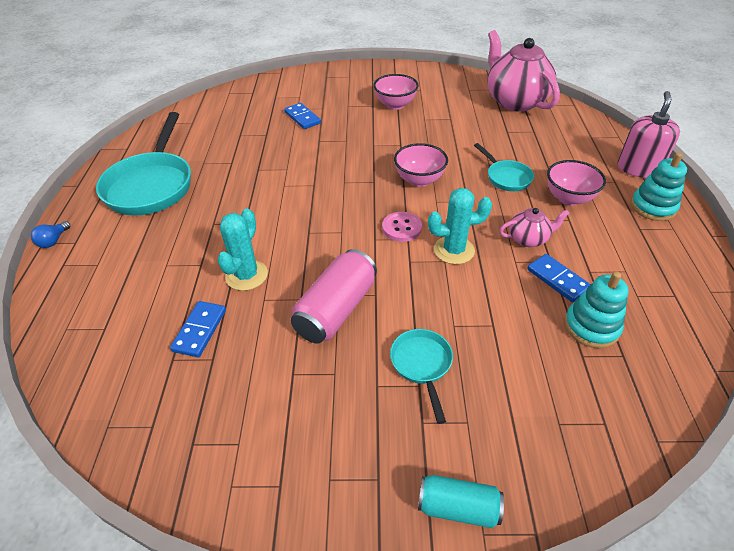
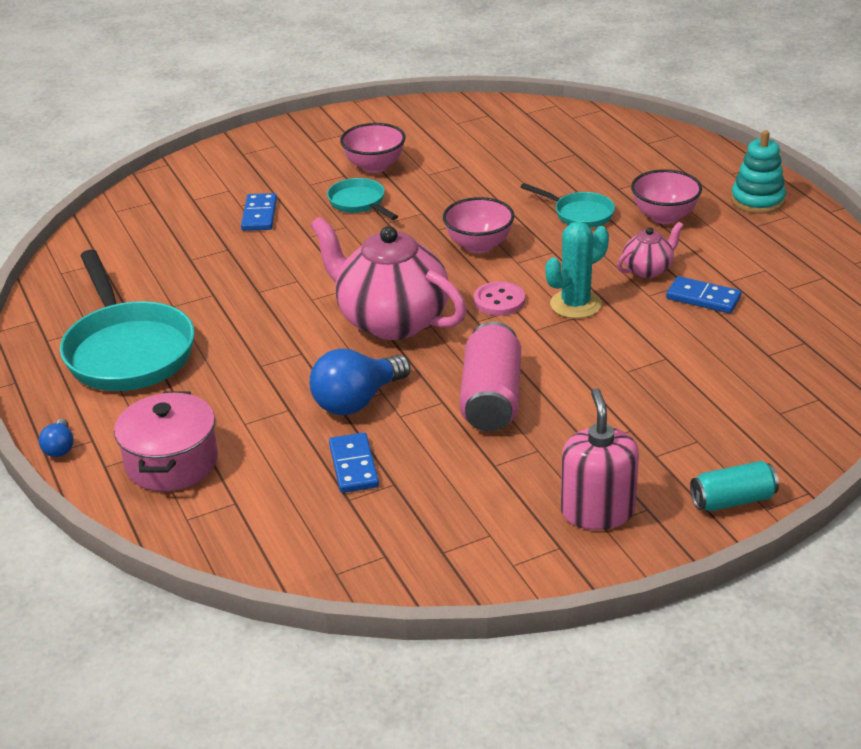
camera: 25 degrees left, 10 degrees down
(99, 278) = (172, 462): none -> pink pot
(246, 275) = (357, 401): turquoise cactus -> blue light bulb
(302, 118) = (259, 215): blue domino -> blue domino turned 60 degrees clockwise
(422, 365) = (620, 413): turquoise pan -> turquoise pan (359, 203)
(515, 101) = (527, 123): pink teapot -> pink teapot (391, 320)
(591, 327) = (761, 328): turquoise stacking toy -> none
(638, 168) = (719, 164): pink soap dispenser -> pink soap dispenser (597, 511)

